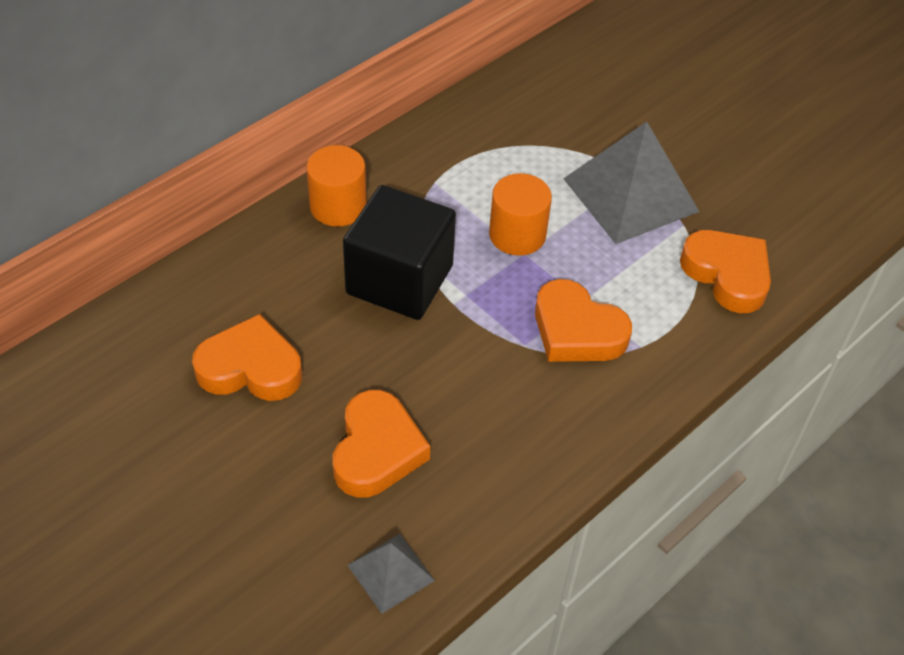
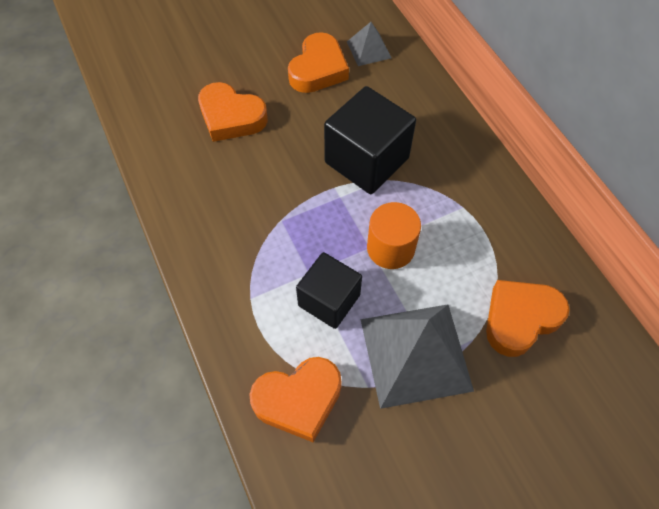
camera: 110 degrees right, 10 degrees up
(338, 206) = (449, 140): orange cylinder -> none
(391, 572) = (148, 106): grey pyramid -> grey pyramid (369, 49)
(577, 331) = (281, 258): orange heart -> orange heart (520, 319)
(607, 274) = (329, 300): none -> black cube

